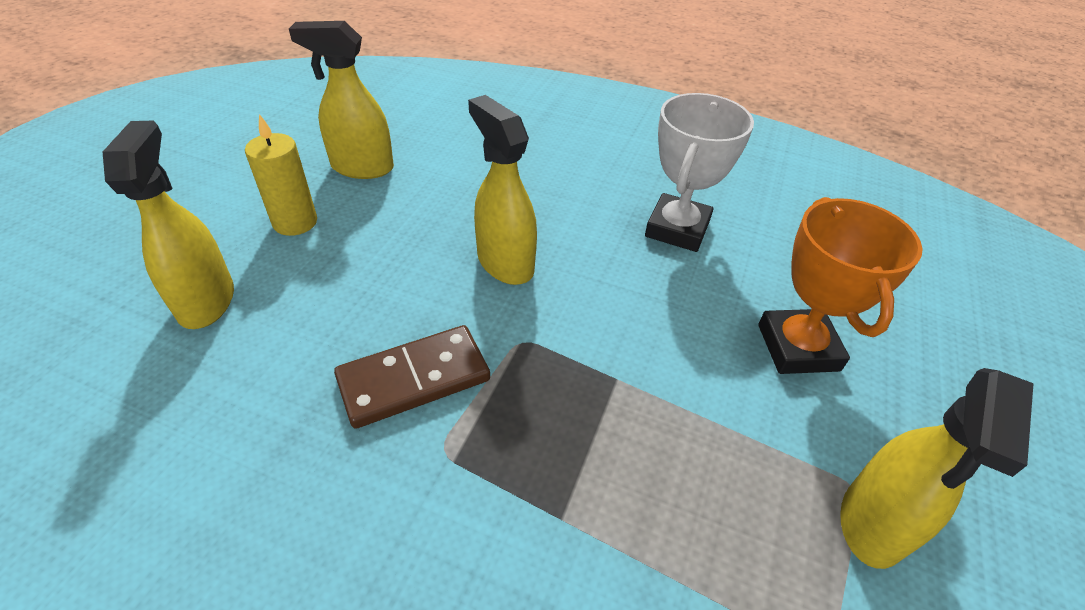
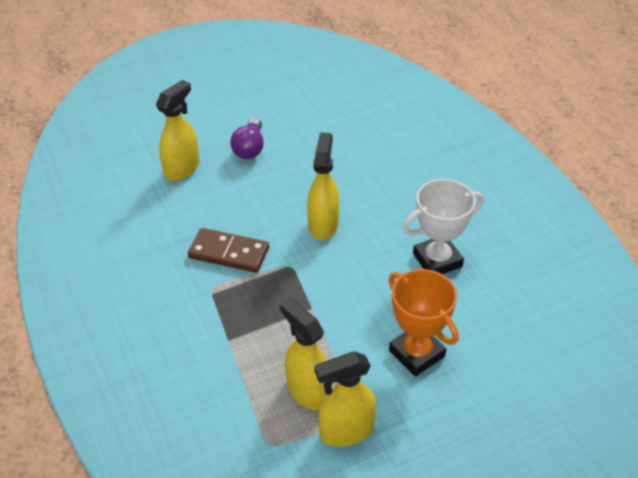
camera: 45 degrees right, 0 degrees up
(295, 222) = (250, 148): yellow candle -> purple light bulb
(361, 168) = (309, 132): yellow spray bottle -> yellow spray bottle (308, 391)
(798, 347) = (416, 353): orange trophy -> orange trophy turned 75 degrees counterclockwise

